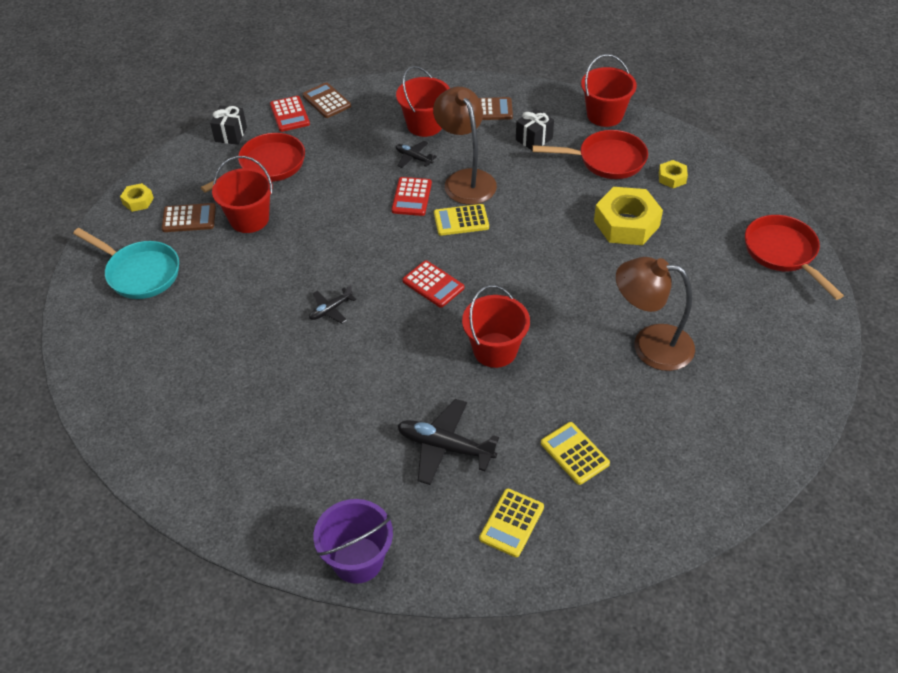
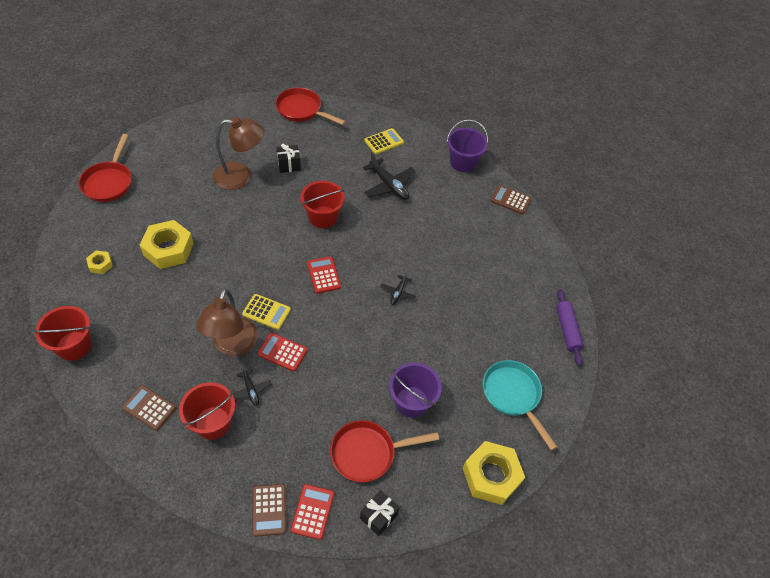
camera: 155 degrees left, 5 degrees up
(92, 372) = (567, 330): none -> purple rolling pin
(138, 201) = (491, 475): yellow nut -> yellow nut, size x2.06
(189, 218) = (457, 430): brown calculator -> brown calculator (510, 200)
(249, 219) = (411, 402): red bucket -> purple bucket
(331, 310) = (398, 293): black plane -> black plane turned 120 degrees clockwise
(412, 197) = (282, 352): red calculator -> red calculator turned 105 degrees counterclockwise
(534, 139) = (149, 354): black gift -> black gift (289, 165)
(574, 453) = (330, 151): yellow calculator -> none
(606, 160) = (123, 304): red pan -> red pan (302, 110)
(650, 345) = (240, 176): brown lamp -> brown lamp turned 45 degrees counterclockwise

